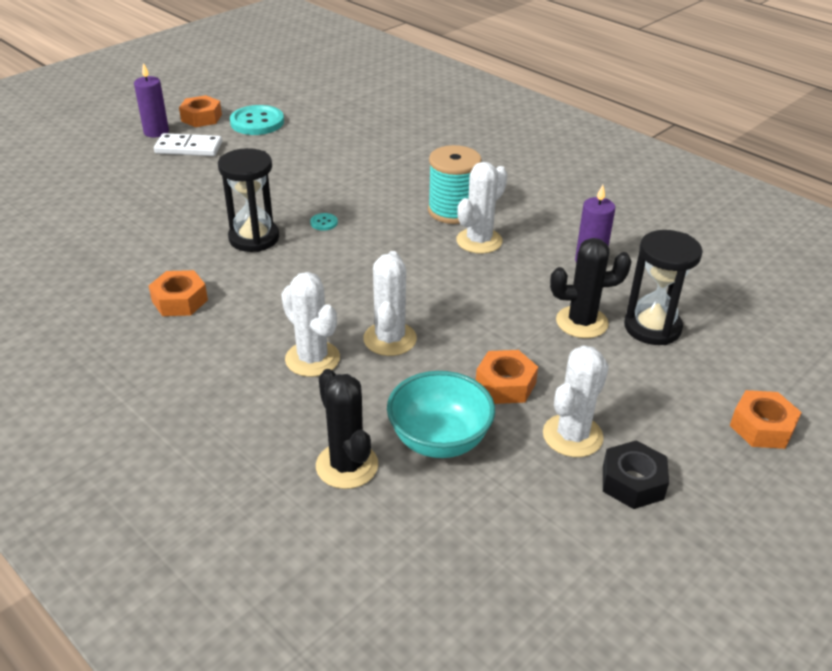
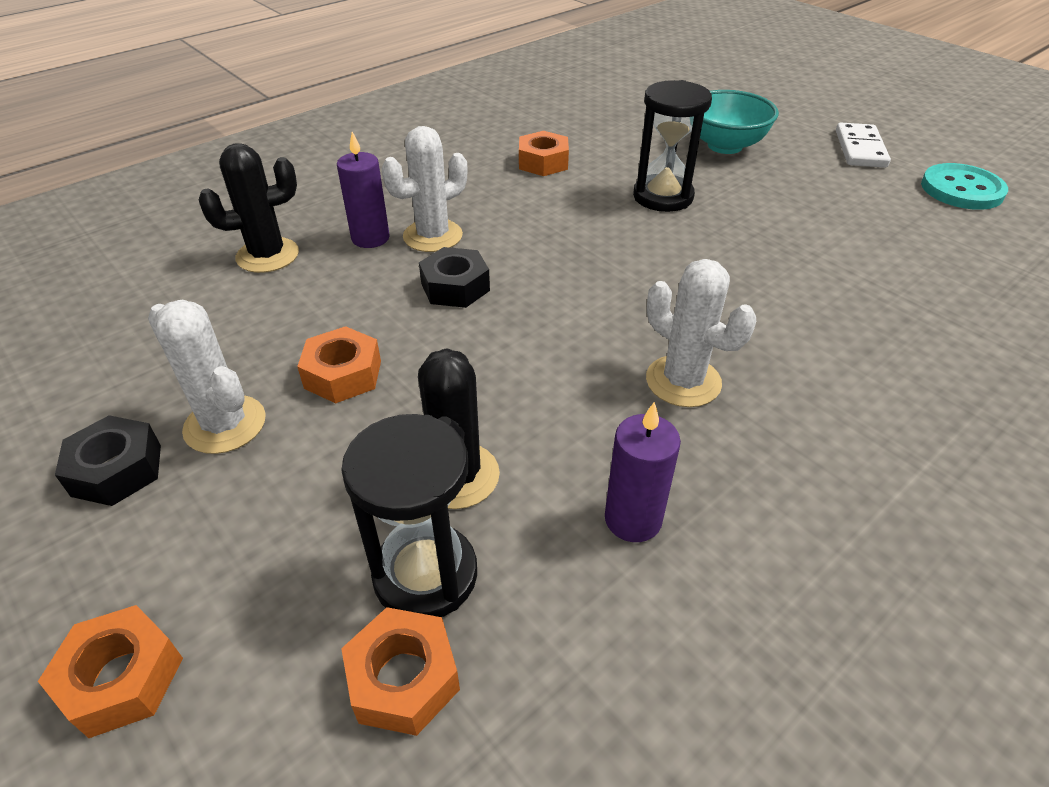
camera: 95 degrees right, 5 degrees up
(156, 132) = (889, 128): purple candle -> purple candle (370, 238)
(201, 118) = (947, 152): orange nut -> orange nut (403, 678)
(324, 223) = (707, 242): turquoise button -> none
(390, 339) = (455, 287): white cactus -> black nut
(439, 440) = (272, 314): turquoise bowl -> turquoise bowl (725, 146)
(452, 211) = (769, 359): turquoise spool -> none

